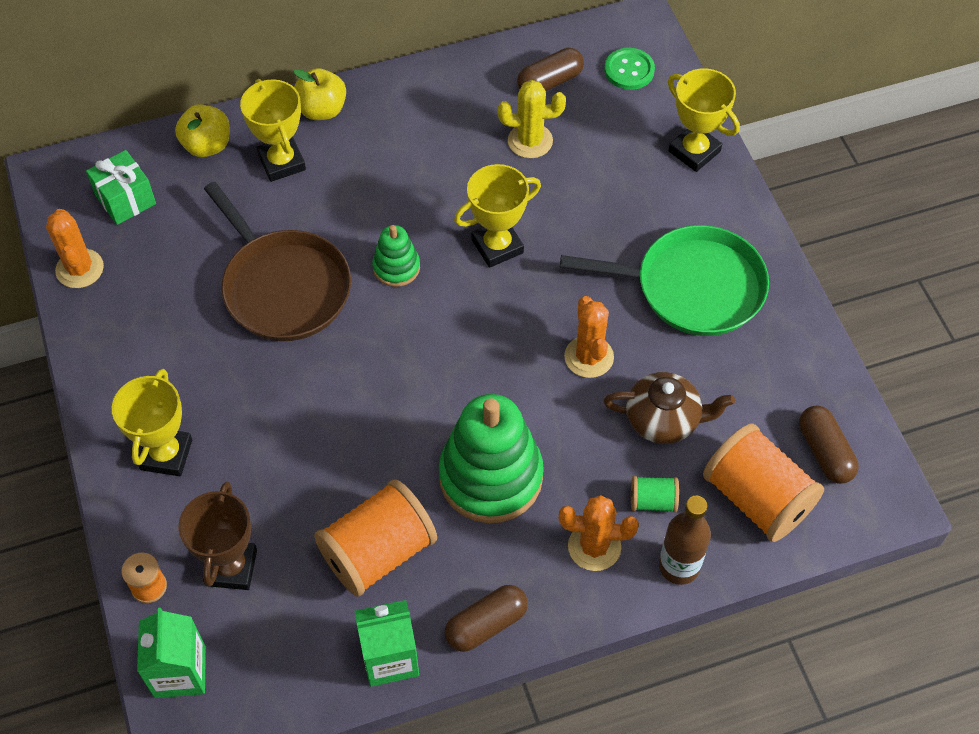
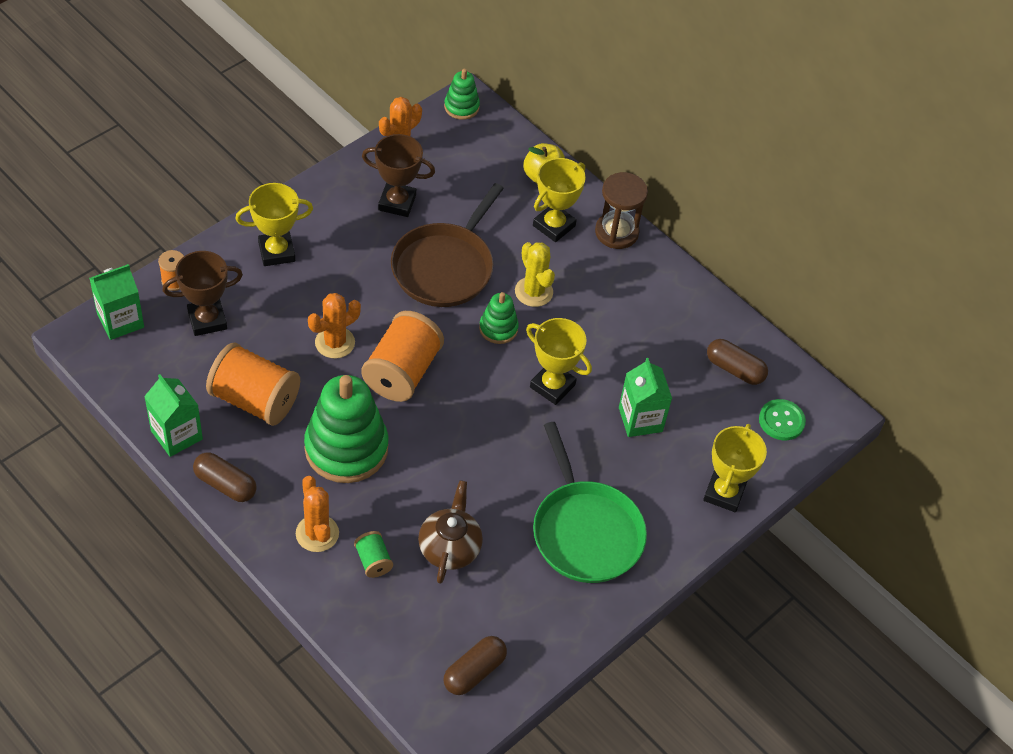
camera: 60 degrees right, 5 degrees down
(55, 184) = (461, 107): none -> green stacking toy
(125, 199) = (470, 150): green gift -> none
(162, 301) = (397, 202): none -> brown trophy
(322, 110) = (616, 232): yellow apple -> brown hourglass
(530, 141) = (666, 375): yellow cactus -> yellow cactus (533, 292)
(575, 185) = (640, 419): none -> green carton
(589, 357) = (482, 479): orange cactus -> orange cactus (335, 342)
(664, 420) = (449, 547): brown teapot -> brown teapot turned 150 degrees counterclockwise
(679, 566) = (325, 595): brown bottle -> none
(757, 498) = (408, 633): orange spool -> orange spool (402, 372)

